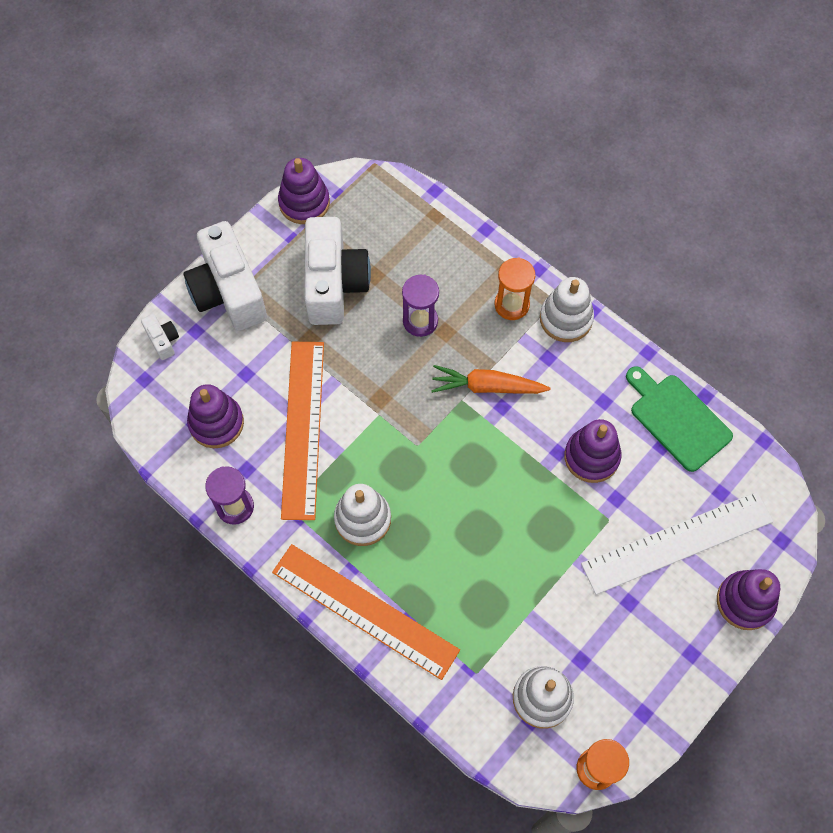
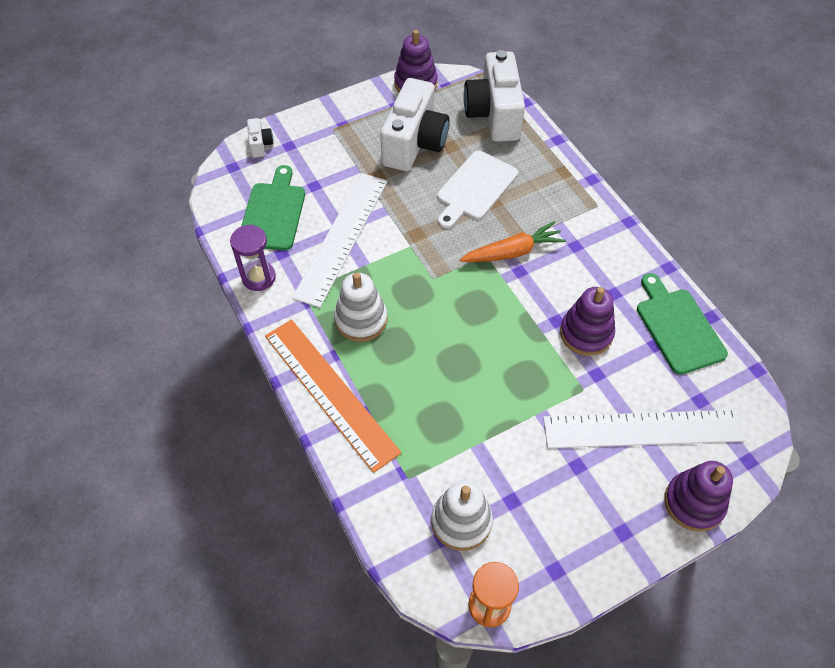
camera: 20 degrees right, 10 degrees down
(216, 423) = (273, 213): purple stacking toy -> green cutting board
(228, 292) = (327, 126): white camera -> white camera (494, 114)
(303, 428) = (342, 237): orange ruler -> white ruler
(420, 321) = (475, 188): purple hourglass -> white cutting board
(487, 386) = (512, 252): orange carrot -> orange carrot turned 135 degrees clockwise
(511, 305) = (558, 198): orange hourglass -> none
(566, 319) = (602, 221): white stacking toy -> none

